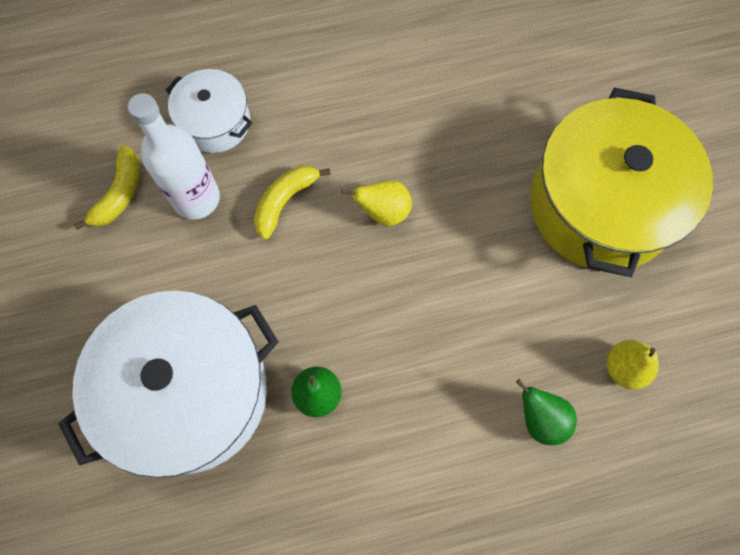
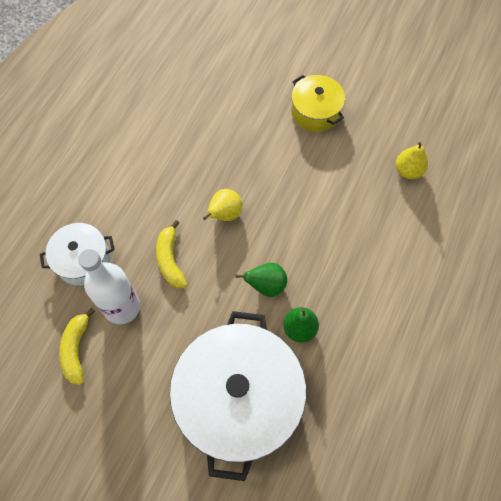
camera: 50 degrees left, 5 degrees down
(120, 194) = (76, 349): yellow banana -> yellow banana turned 150 degrees counterclockwise
(540, 418) = (403, 229): green pear -> green pear (266, 285)
(600, 205) = (315, 112): yellow pot -> yellow pot, size x0.51

